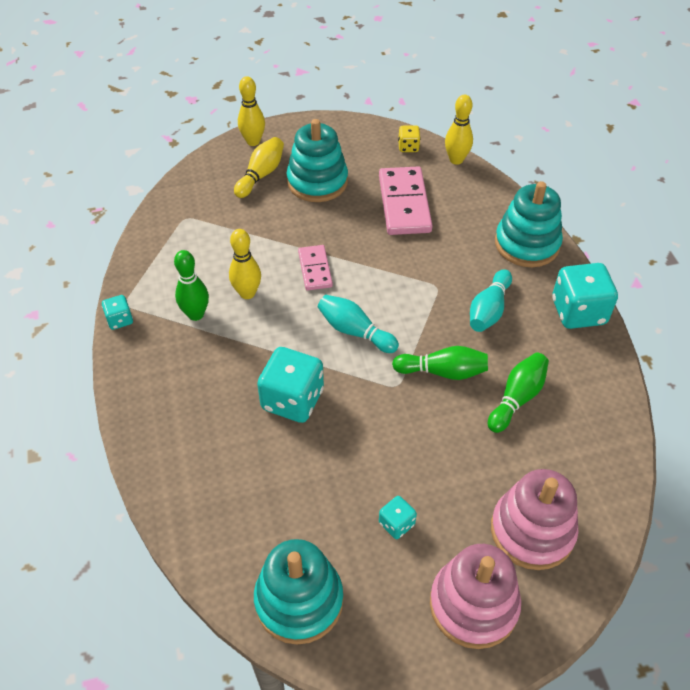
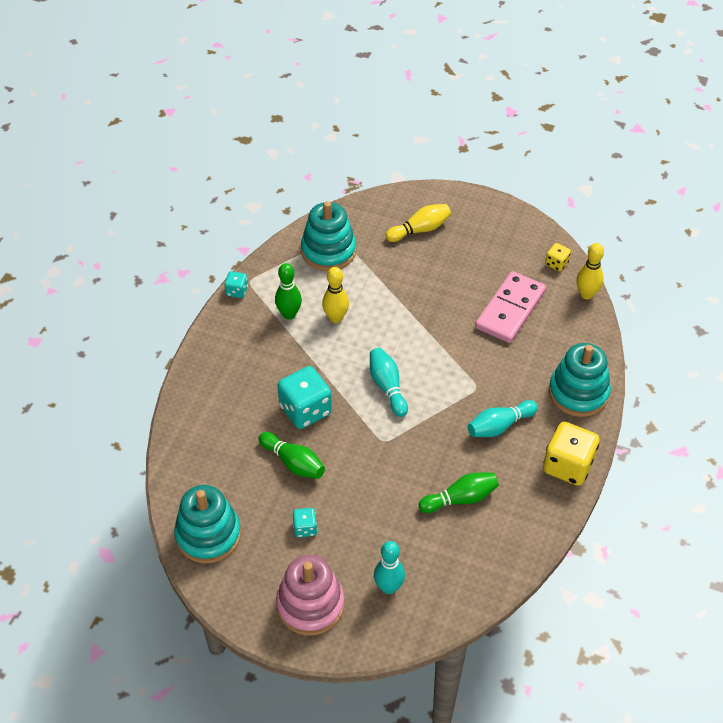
camera: 35 degrees right, 0 degrees up
(253, 141) = (436, 198): yellow bowling pin -> none
(315, 269) = (398, 326): pink domino -> none
(317, 182) = (458, 257): turquoise stacking toy -> turquoise stacking toy (328, 251)
(443, 372) = (424, 450): green bowling pin -> green bowling pin (293, 462)
(532, 531) = (388, 587): pink stacking toy -> turquoise bowling pin
(578, 312) = (568, 466): turquoise dice -> yellow dice

